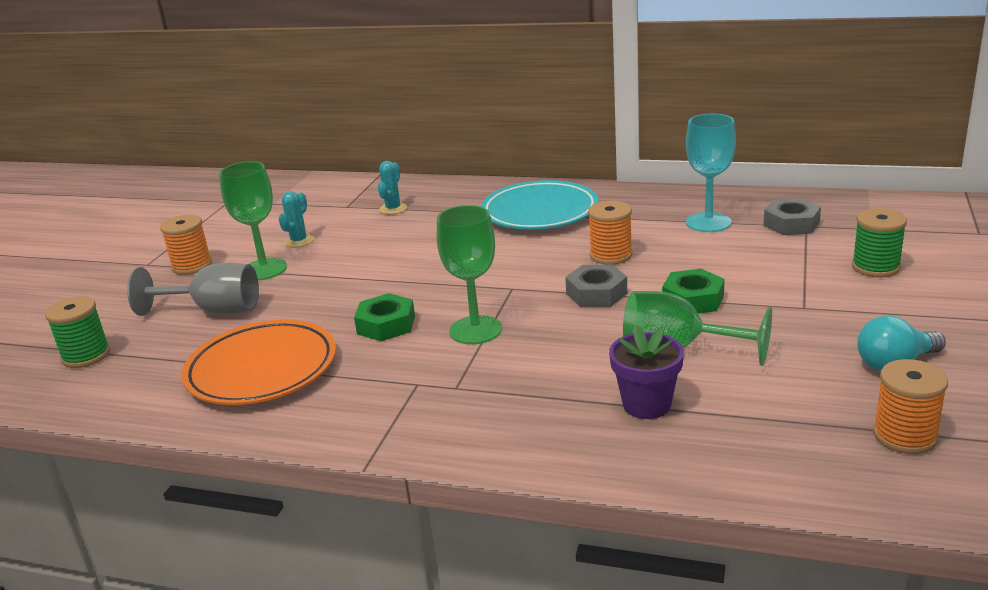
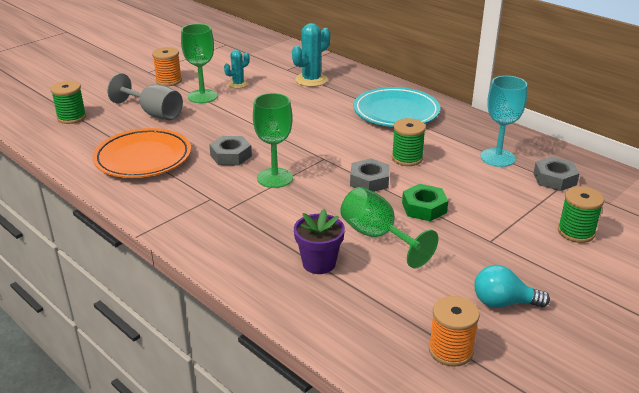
camera: 25 degrees right, 5 degrees up
(386, 325) = (231, 156): green nut -> grey nut
(393, 209) = (311, 80): turquoise cactus -> turquoise cactus, size x1.64
(611, 255) = (407, 158): orange spool -> green spool

